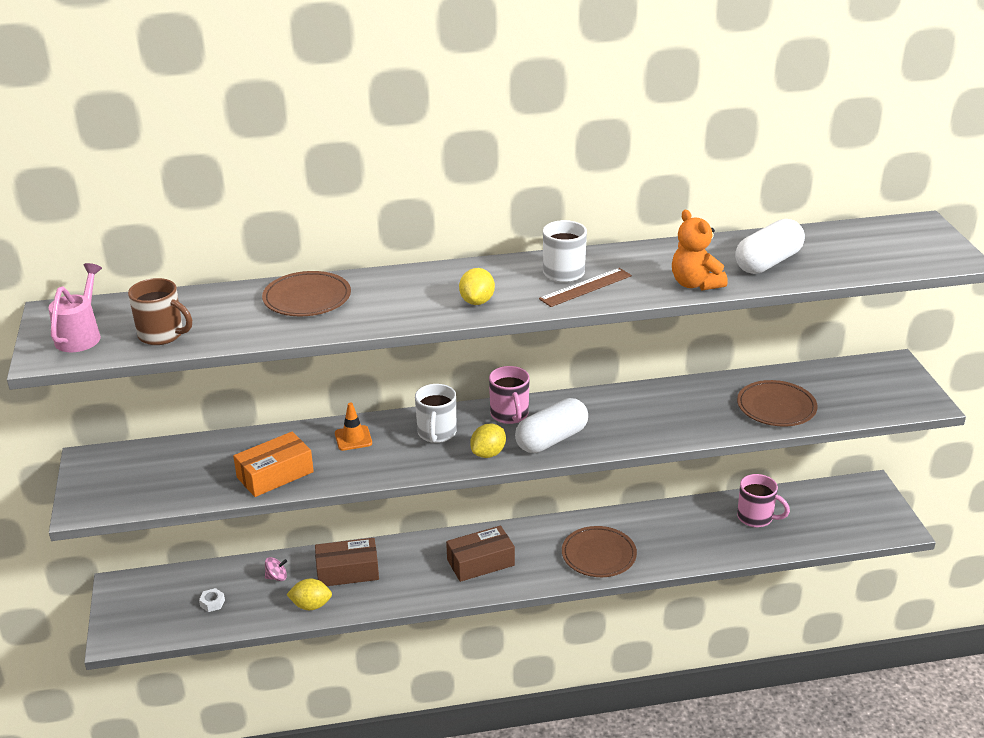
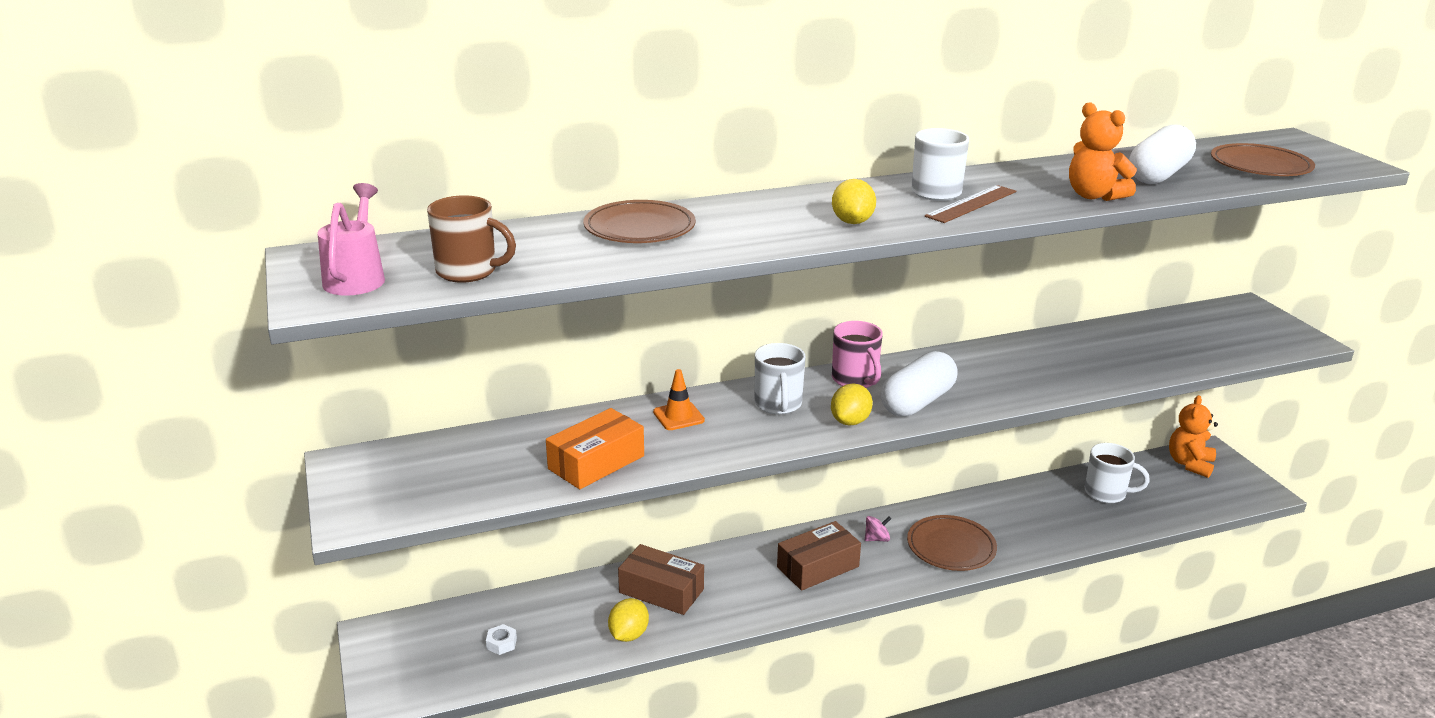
camera: 10 degrees left, 5 degrees down
(277, 577) = (575, 605): pink spinning top -> pink spinning top (876, 539)
(311, 605) = (628, 635): yellow lemon -> yellow lemon turned 60 degrees counterclockwise
(347, 571) = (661, 591): brown box -> brown box turned 45 degrees clockwise
(756, 517) = (1106, 493): pink mug -> white mug
(776, 407) = (1150, 354): brown plate -> brown plate (1260, 166)
(845, 496) = (1190, 464): none -> orange teddy bear

